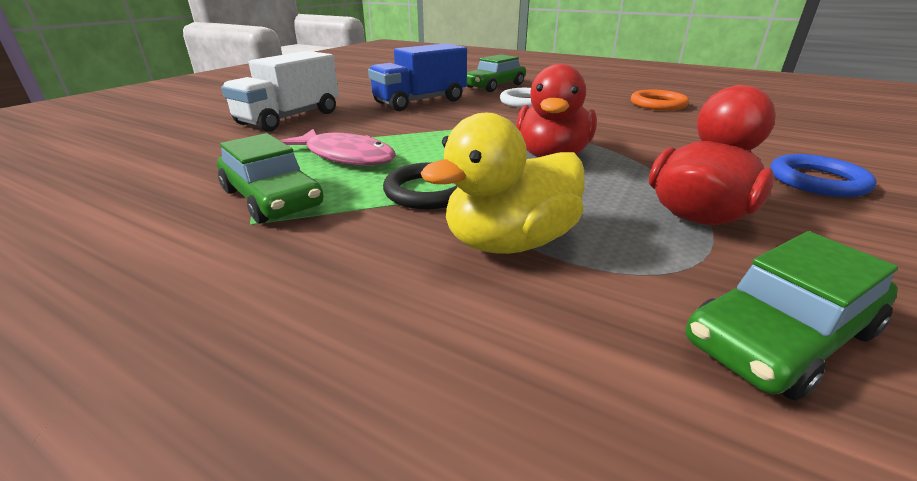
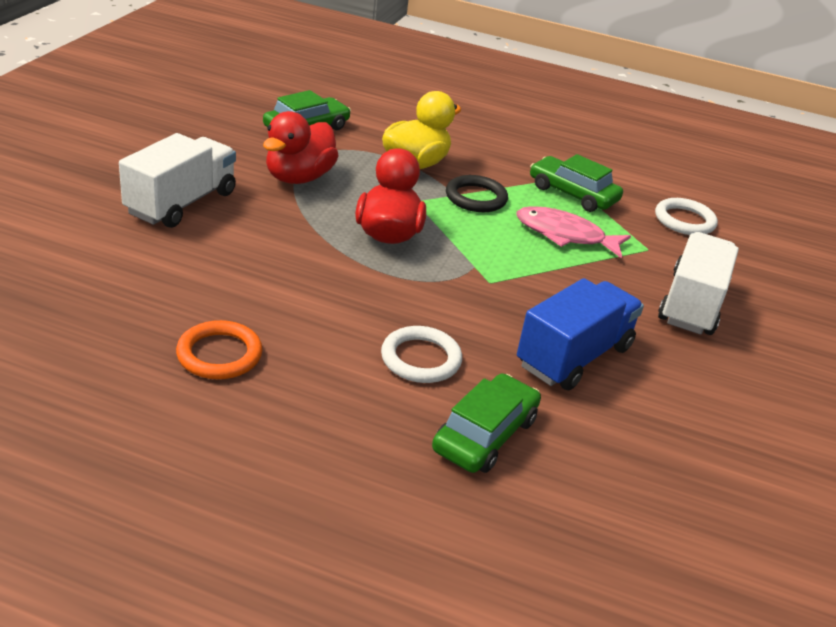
camera: 165 degrees right, 5 degrees up
(162, 169) = (684, 220): none -> white ring
(817, 181) = (181, 203): blue ring -> white truck

